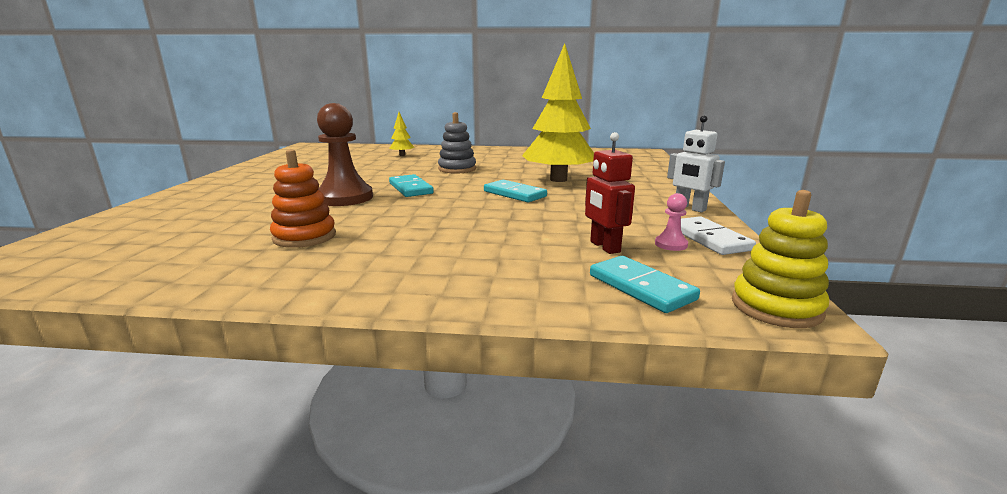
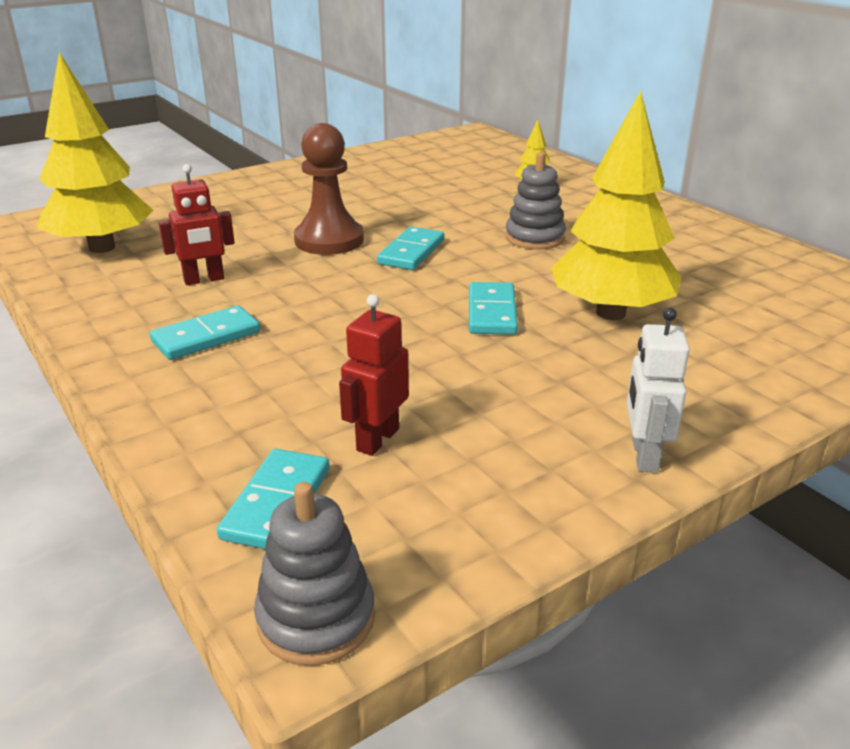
camera: 50 degrees right, 10 degrees up
(145, 253) = (102, 248): none -> yellow tree
(304, 237) = (204, 280): orange stacking toy -> red robot
(391, 256) = (206, 337): none -> turquoise domino
(671, 244) = (449, 484): pink pawn -> none
(709, 239) = (516, 509): white domino -> none
(776, 307) = (316, 618): yellow stacking toy -> grey stacking toy

